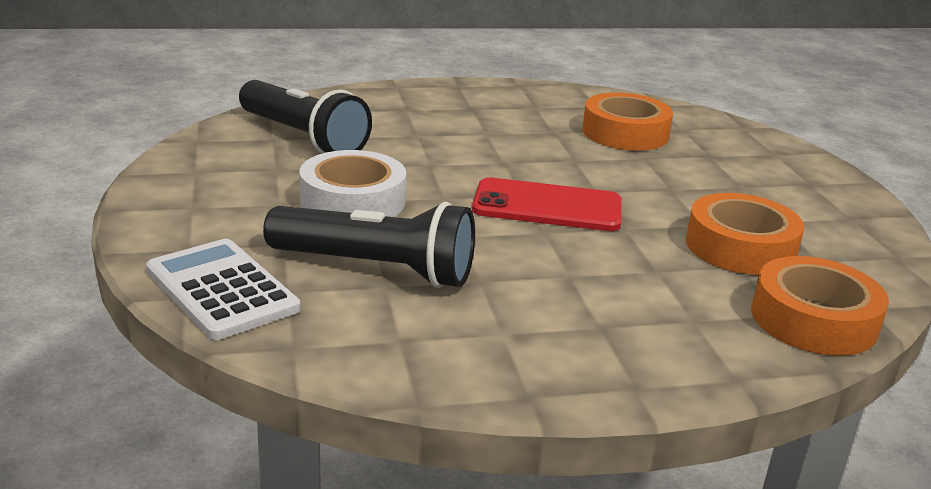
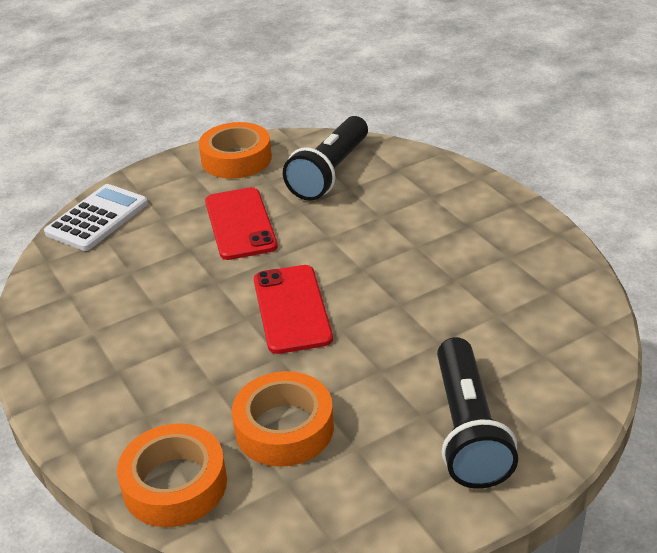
camera: 75 degrees right, 10 degrees up
(353, 201) = (240, 224): white tape -> red phone
(376, 269) = (149, 261): black flashlight -> black flashlight (467, 429)
(625, 133) = (492, 320): orange tape -> orange tape (236, 159)

